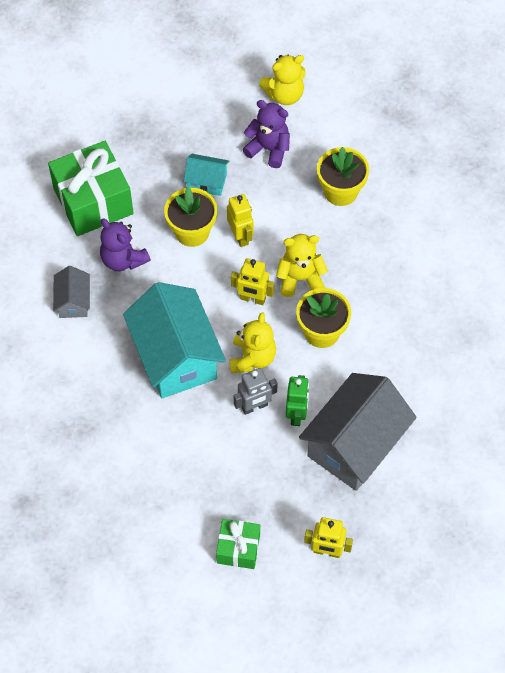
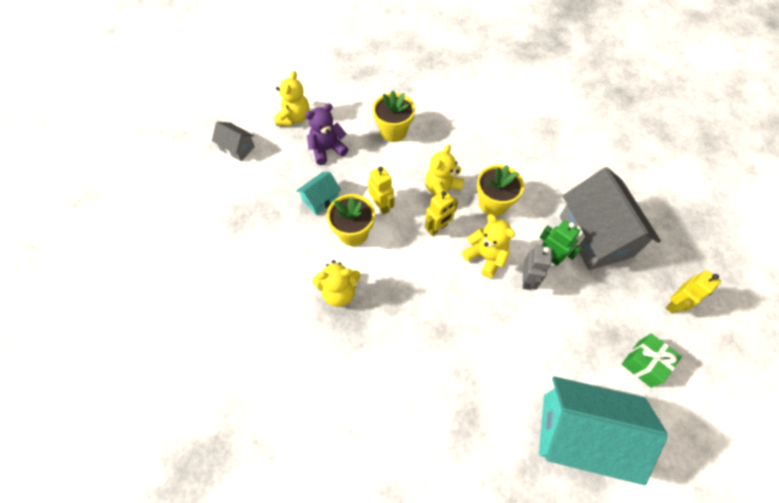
camera: 55 degrees left, 0 degrees up
(73, 301) = (348, 352): grey house -> grey house (237, 148)
(93, 201) = (272, 282): green gift -> none
(123, 259) = (339, 292): purple teddy bear -> yellow teddy bear
(176, 356) = (450, 307): turquoise house -> turquoise house (580, 433)
(240, 236) = (381, 206): yellow robot -> yellow robot turned 45 degrees clockwise

